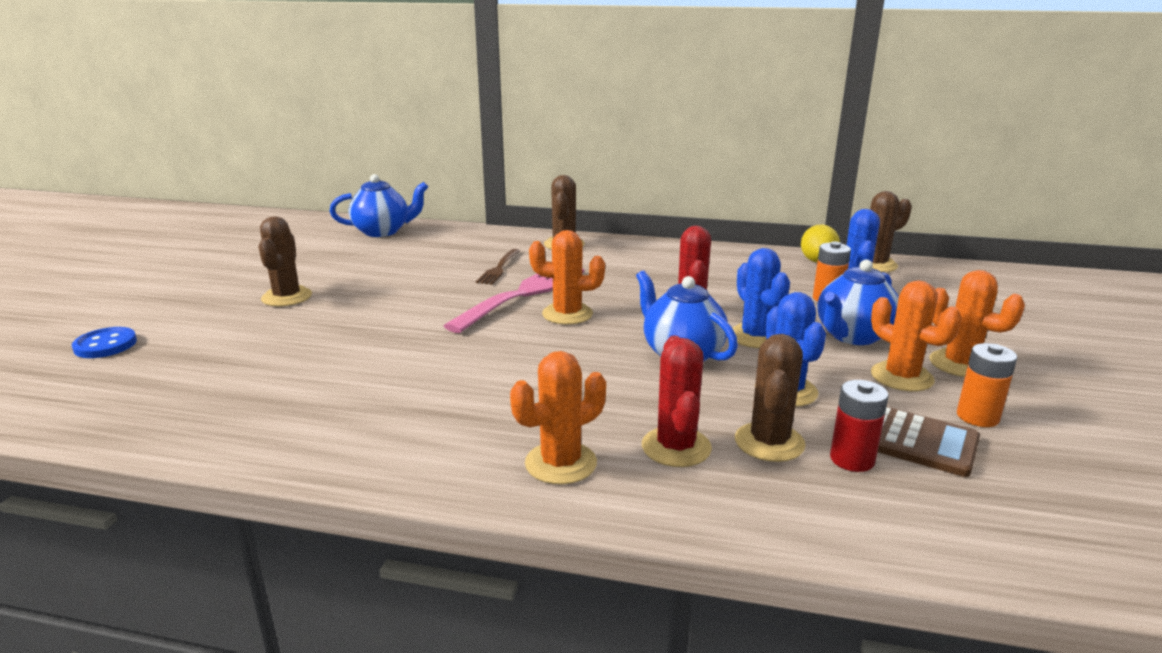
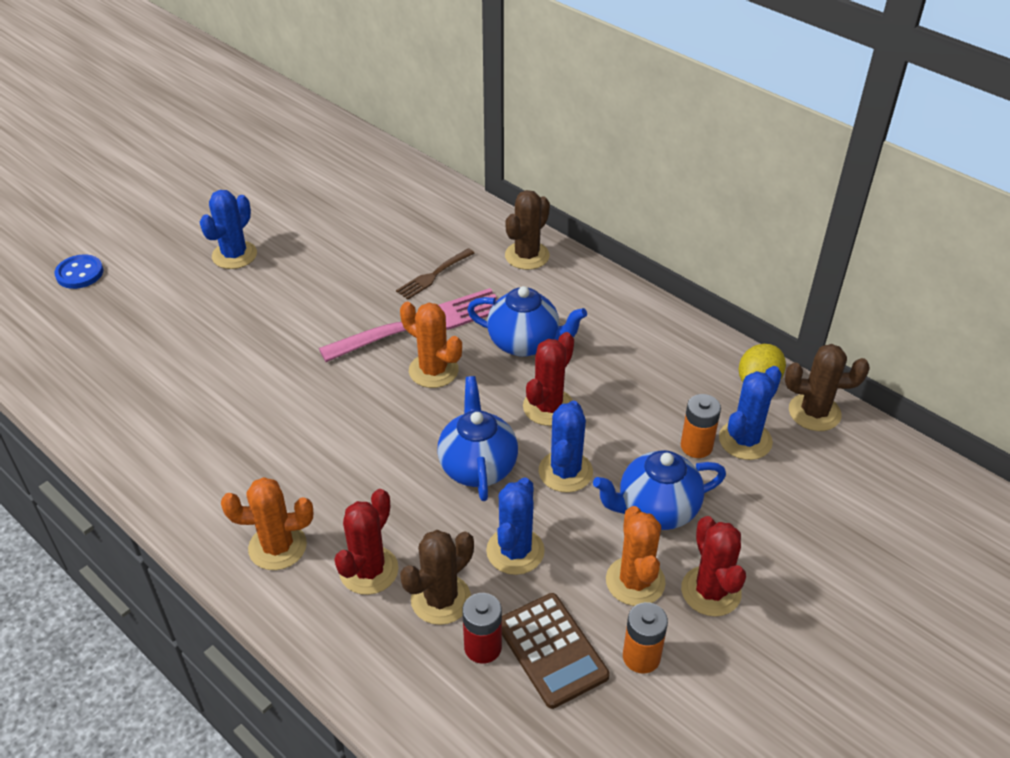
camera: 30 degrees right, 20 degrees up
(287, 297) = (234, 255): brown cactus -> blue cactus
(382, 231) = (379, 173): blue teapot -> blue teapot (525, 343)
(960, 364) = (711, 591): orange cactus -> red cactus

